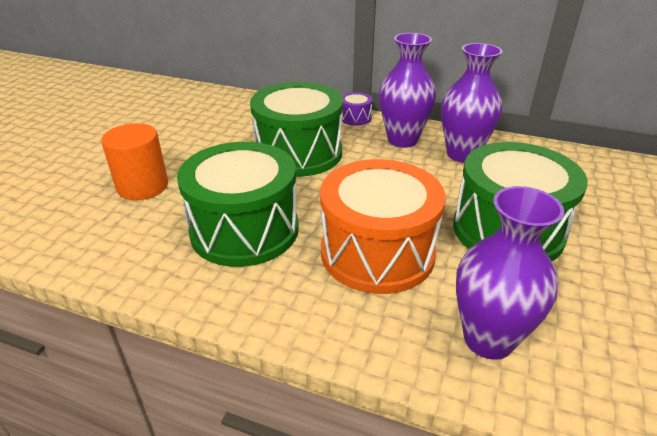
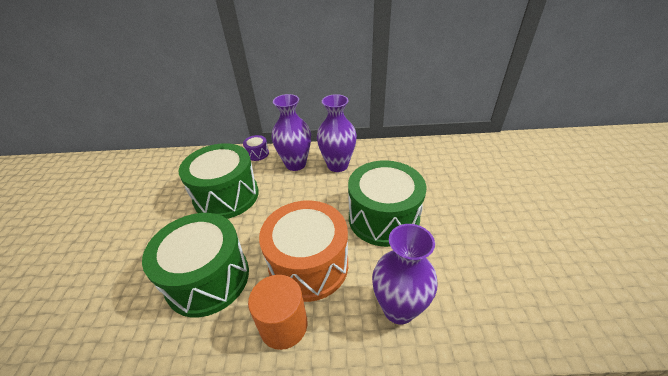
camera: 20 degrees left, 5 degrees up
(143, 186) = (111, 265): orange cylinder -> orange cylinder (283, 325)

